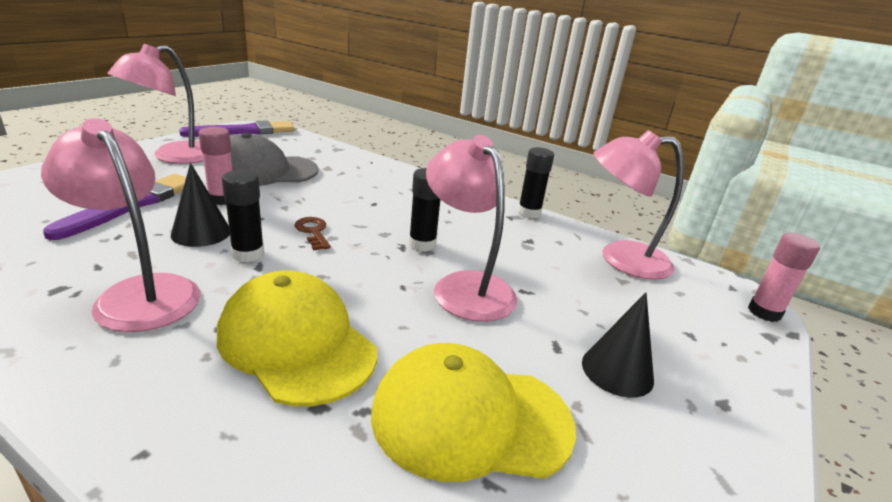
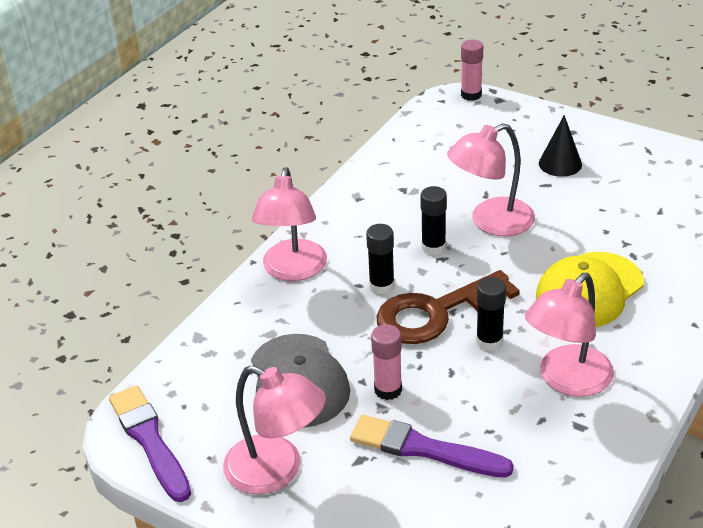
camera: 85 degrees left, 10 degrees up
(201, 233) = (463, 380): black cone -> none
(313, 231) = (435, 313): brown key -> brown key, size x2.42
(471, 418) = (622, 217): yellow cap -> none
(529, 213) = (345, 187): black glue stick -> black glue stick (382, 286)
(620, 259) = (417, 145): pink lamp -> pink lamp (293, 270)

